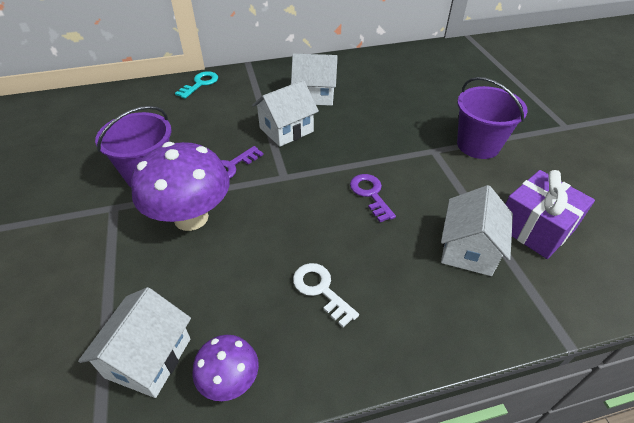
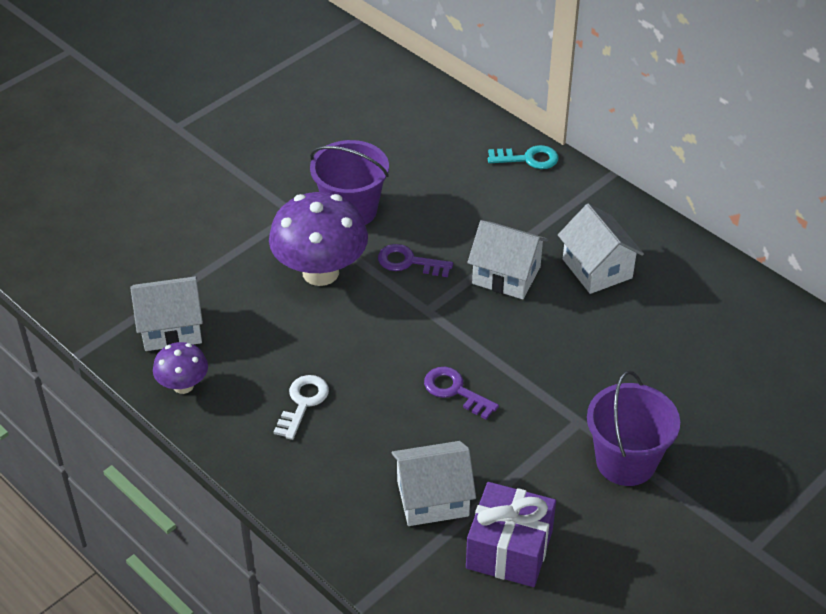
camera: 60 degrees right, 0 degrees up
(370, 194) = (455, 391): purple key -> purple key turned 90 degrees counterclockwise

